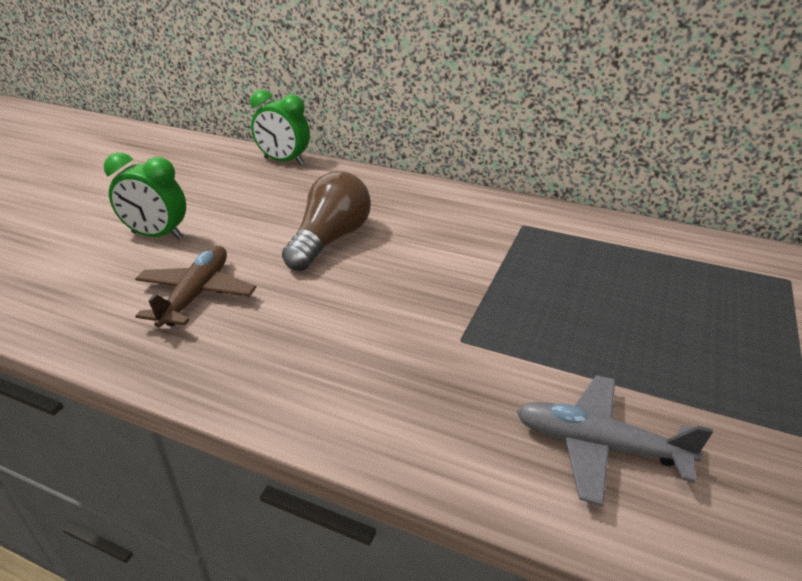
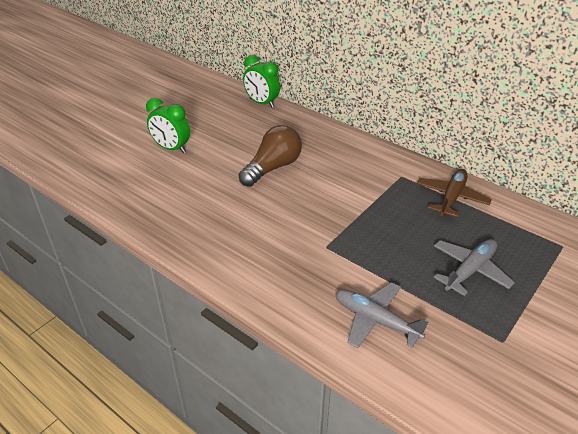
camera: 15 degrees right, 5 degrees up
(196, 294) = (185, 191): brown plane -> brown plane (451, 198)
(692, 336) = (470, 270): none -> grey plane

